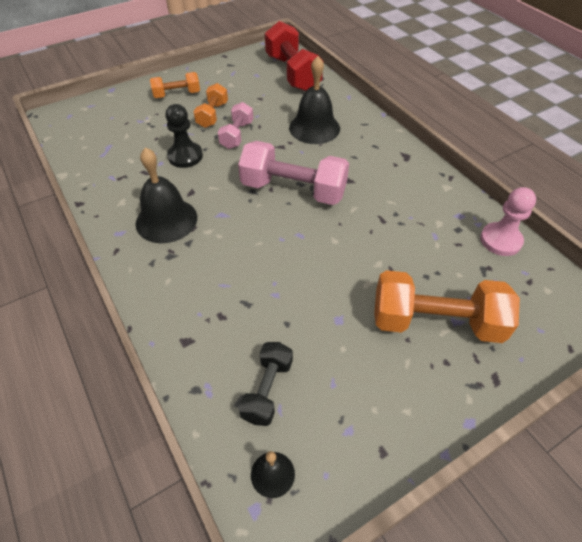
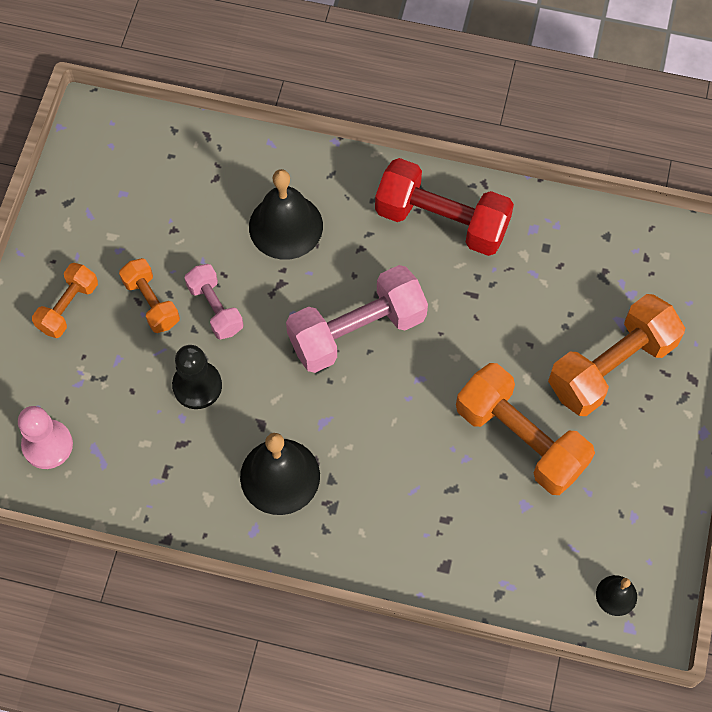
camera: 45 degrees left, 15 degrees up
(267, 390) = (549, 543): black dumbbell -> none
(292, 73) = (163, 155): red dumbbell -> red dumbbell (441, 221)
(323, 312) = (520, 439): none -> orange dumbbell
(500, 240) = (590, 230): pink pawn -> pink pawn (47, 445)

